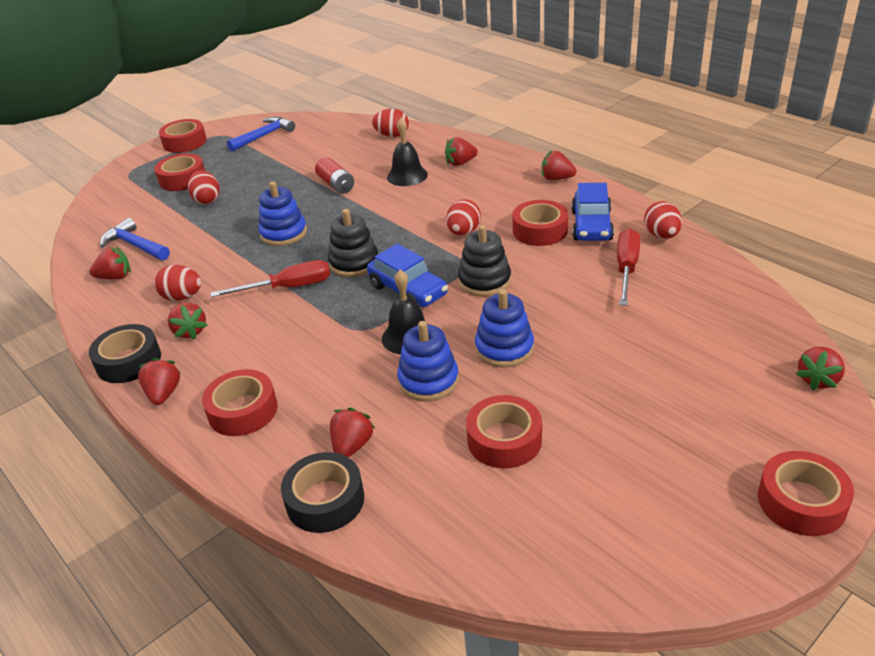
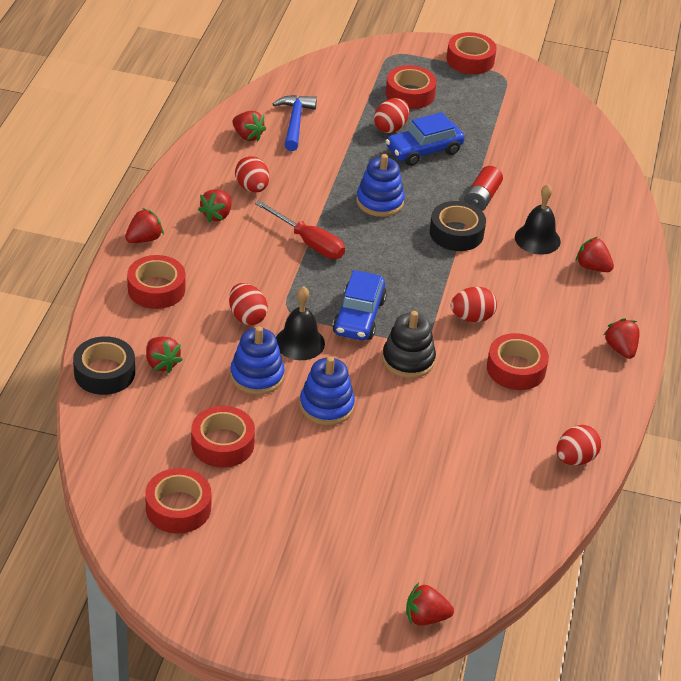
camera: 50 degrees right, 5 degrees up
(129, 361) = (163, 201): black tape -> black tape (456, 233)
(264, 136) = (526, 106): blue hammer -> none
(352, 446) = (161, 363): red strawberry -> red strawberry turned 75 degrees clockwise
(354, 263) = (371, 266): black stacking toy -> none
(392, 135) = (605, 195): red egg -> red egg (247, 317)
(591, 225) = (553, 402): blue car -> blue car (424, 151)
(626, 269) = (499, 449): red screwdriver -> none
(801, 502) = (269, 632): red tape -> red tape (178, 508)

